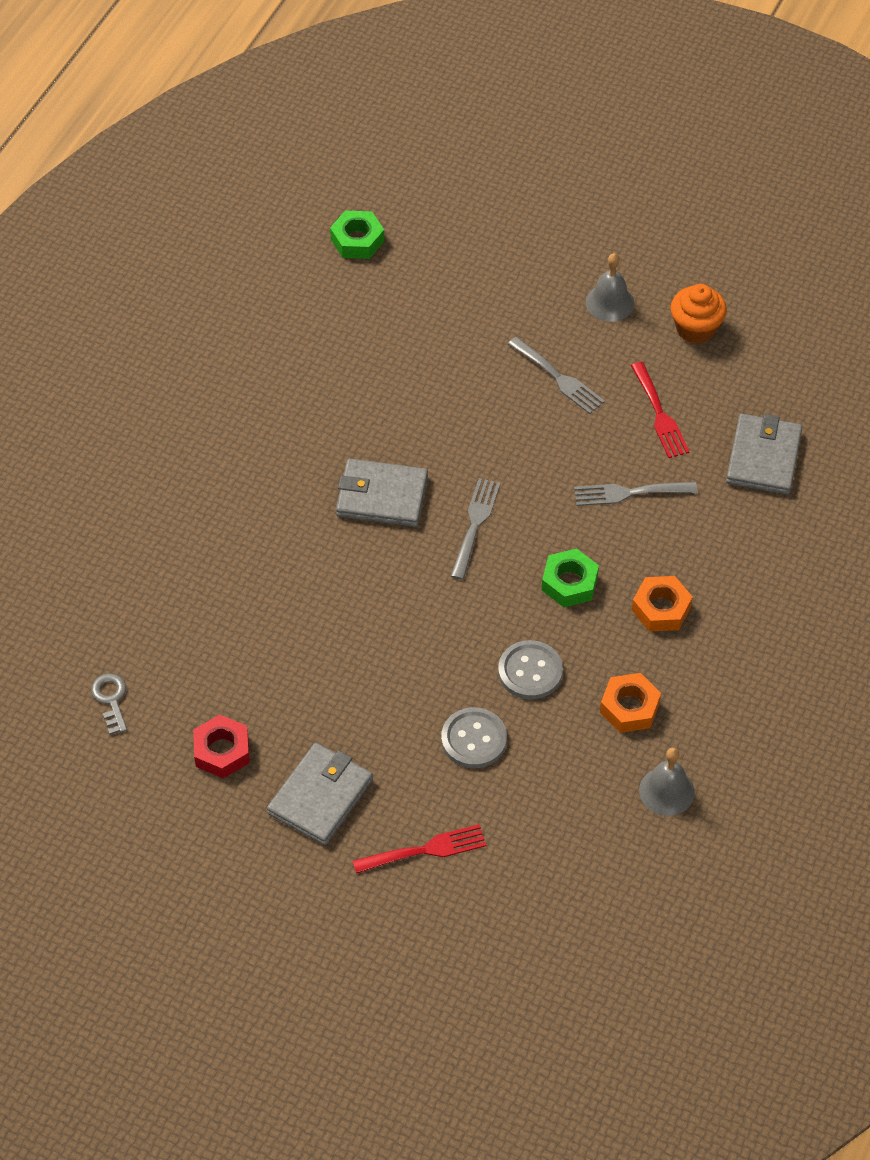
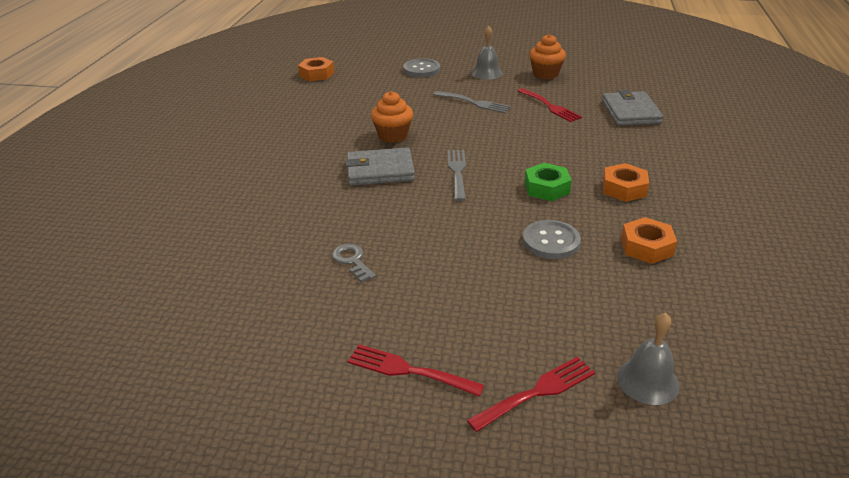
camera: 15 degrees left, 20 degrees down
(111, 700) = (171, 338): grey key -> grey key (352, 261)
(222, 751) = (294, 355): red nut -> none
(320, 796) = (408, 370): grey wallet -> red fork
(357, 240) = (317, 74): green nut -> orange nut
(420, 426) = (393, 135): none -> orange cupcake
(474, 739) = (532, 294): grey button -> grey button (421, 69)
(629, 493) = (556, 140): grey fork -> none
(666, 791) = (723, 294): grey bell -> grey bell (648, 381)

